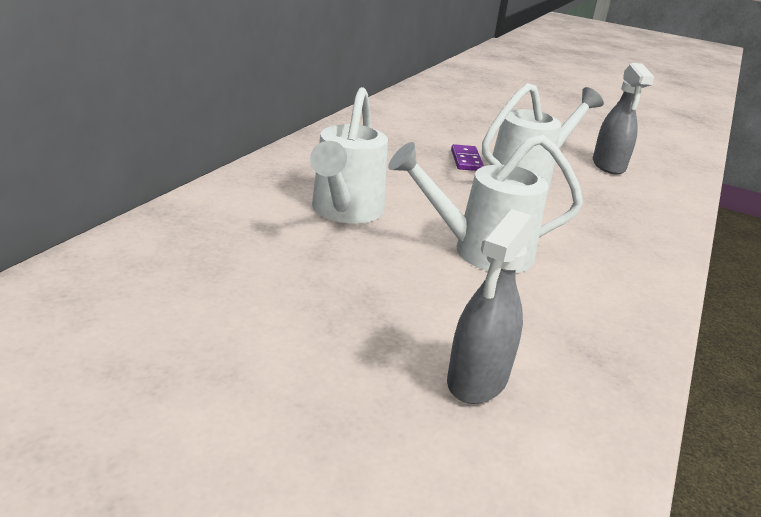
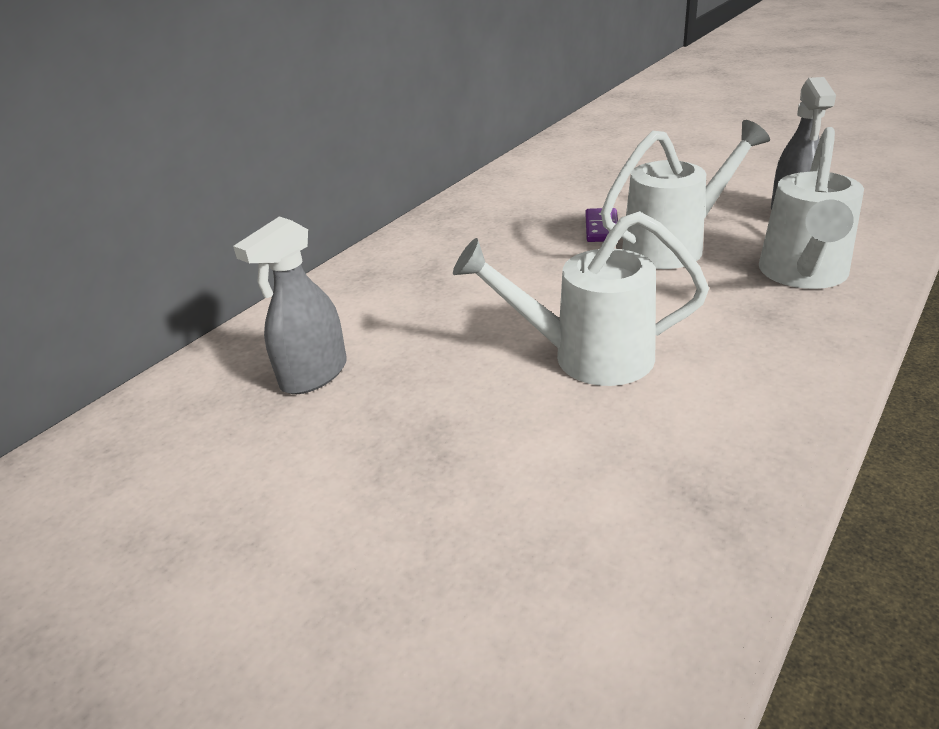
camera: 15 degrees right, 5 degrees up
(344, 212) = (434, 316): white watering can -> white watering can (803, 275)
(477, 380) = (535, 541): grey spray bottle -> grey spray bottle (313, 375)

